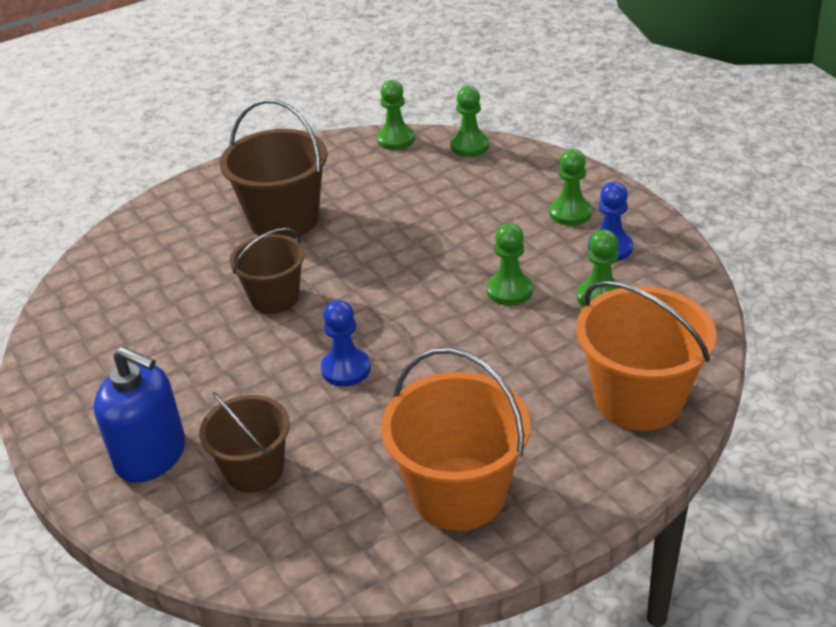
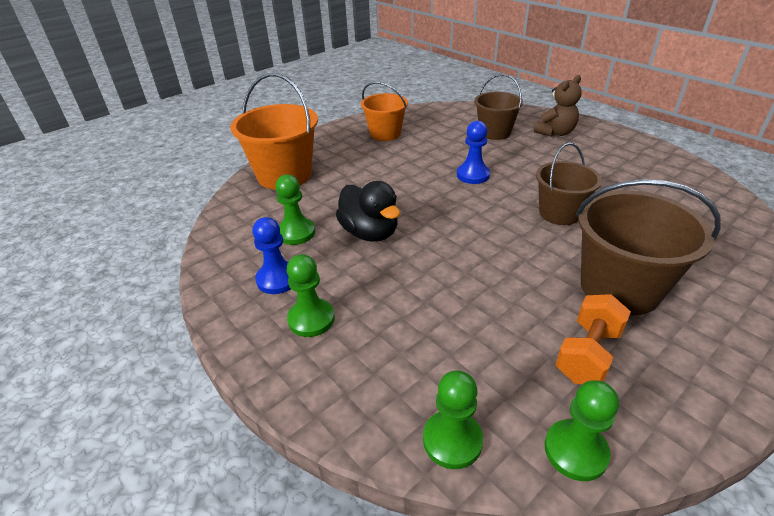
camera: 170 degrees right, 0 degrees up
(151, 455) = (555, 133): blue soap dispenser -> brown teddy bear
(351, 180) = (587, 354): none -> orange dumbbell
(458, 493) = (385, 134): orange bucket -> orange bucket, size x0.64
(509, 290) = (370, 233): green pawn -> black duck

